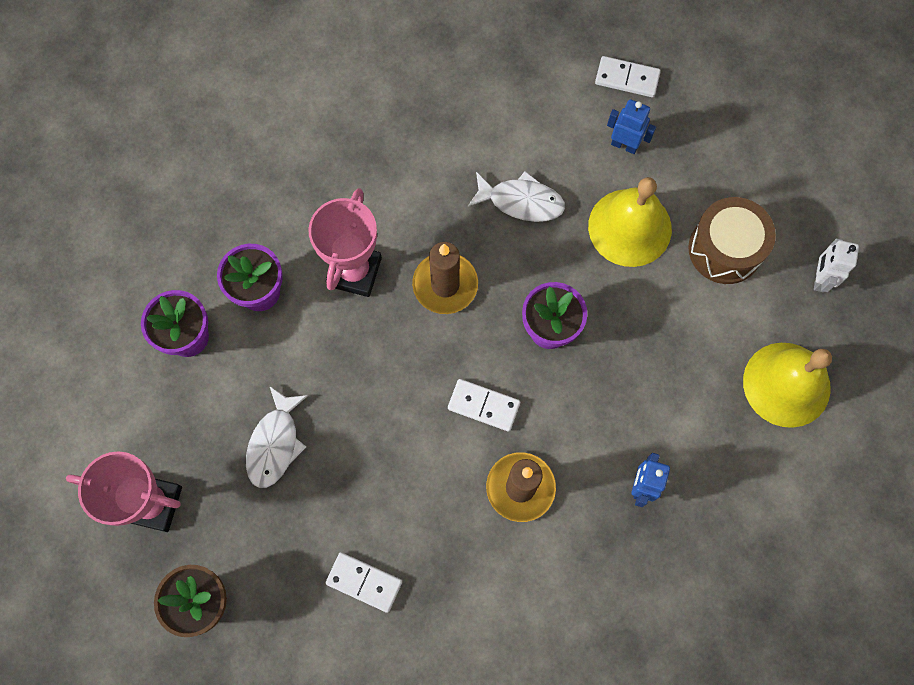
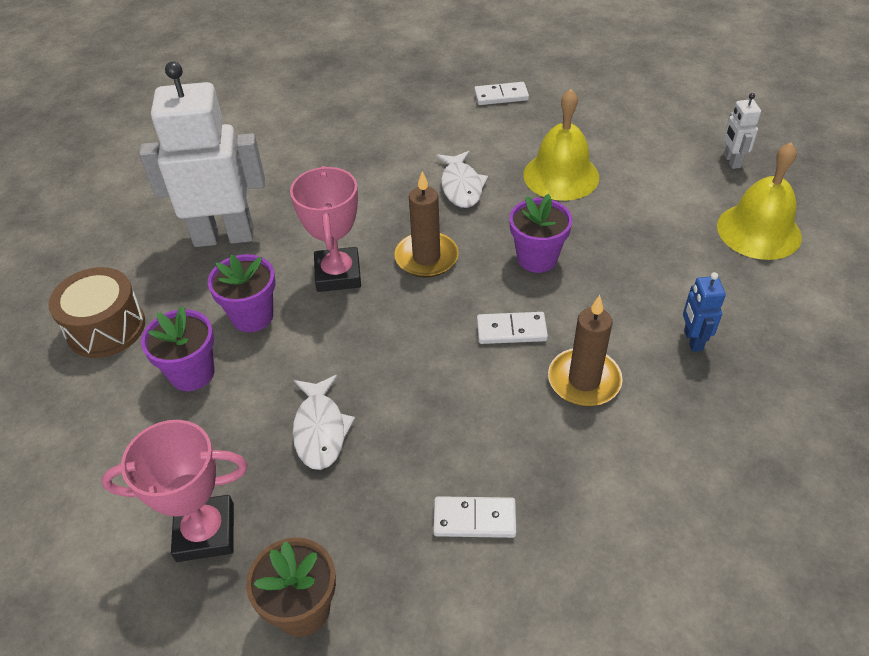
camera: 20 degrees left, 25 degrees down
(265, 177) = (224, 236): none -> white robot
(521, 201) = (461, 186): white fish -> white fish turned 90 degrees clockwise
(624, 145) = (524, 131): blue robot -> none
(725, 249) = (645, 166): brown drum -> brown drum (106, 328)

